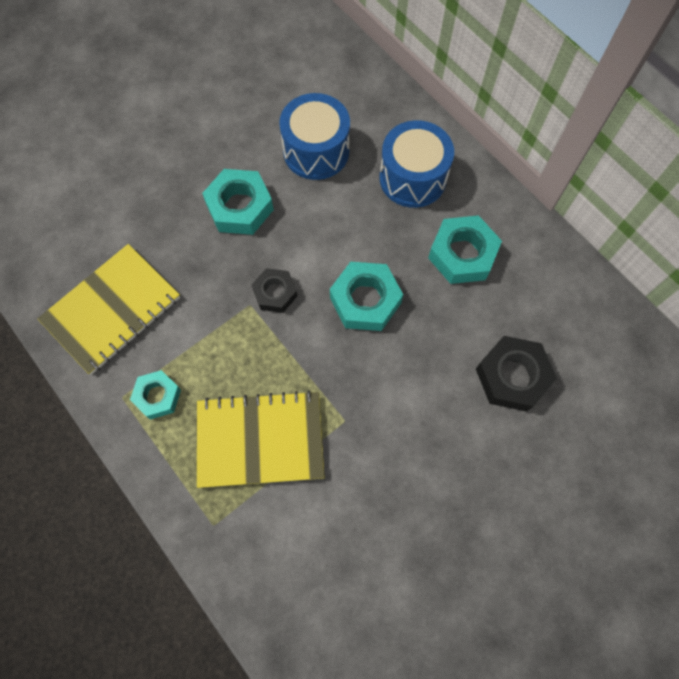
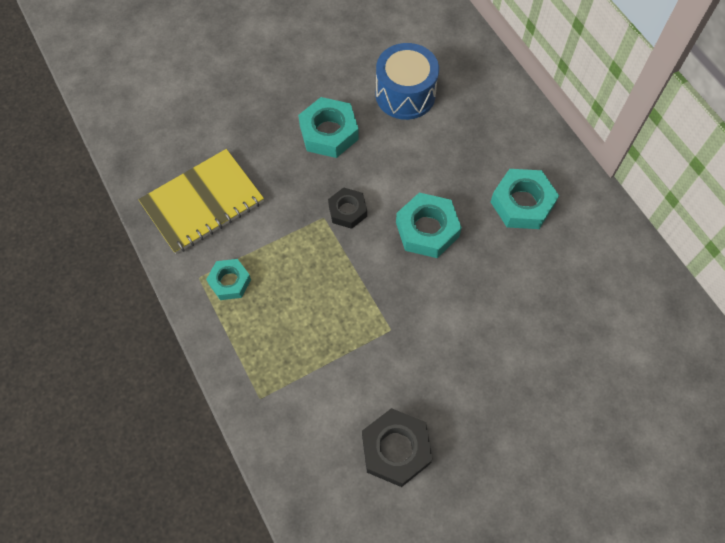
camera: 10 degrees right, 5 degrees down
(260, 440) = (313, 333): yellow notebook -> none
(412, 178) = (488, 130): blue drum -> none
(512, 376) = (549, 316): black nut -> black nut (395, 449)

